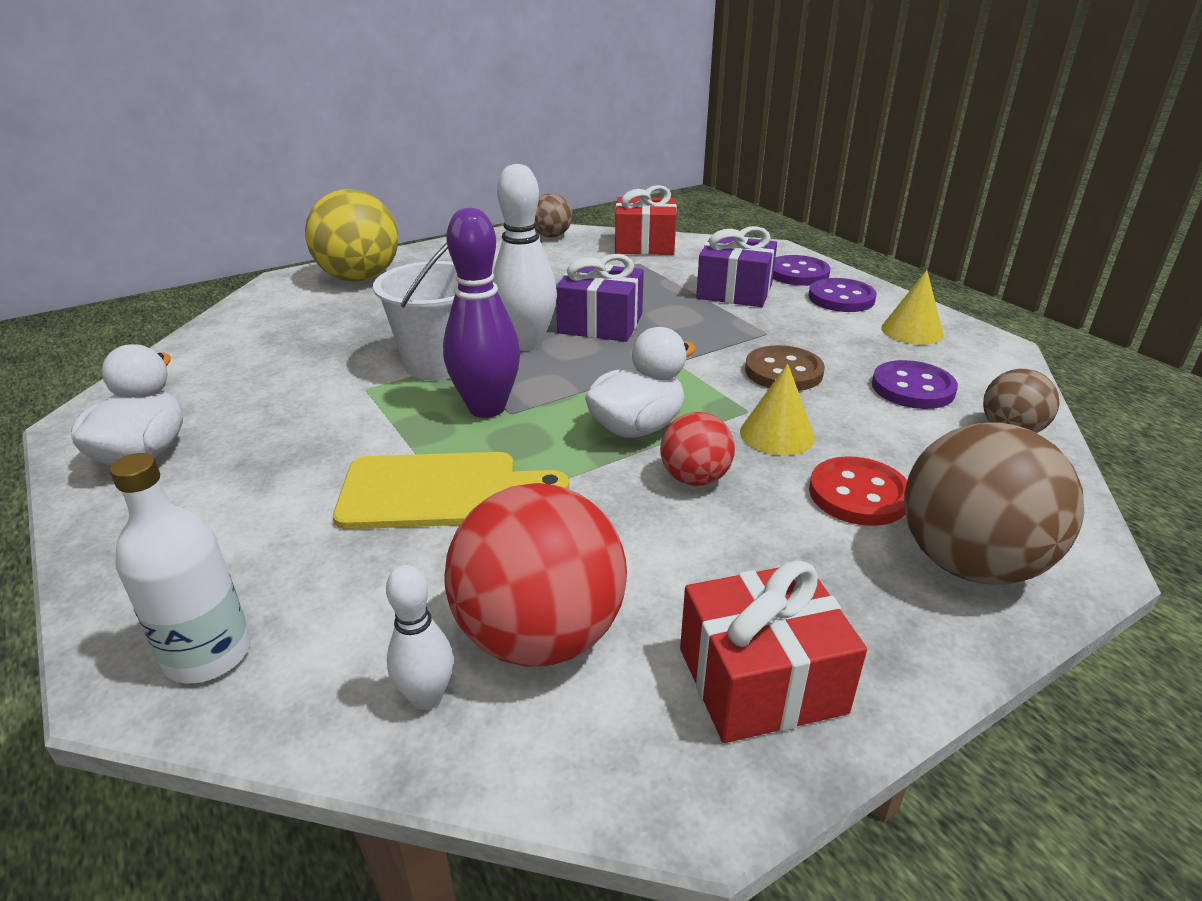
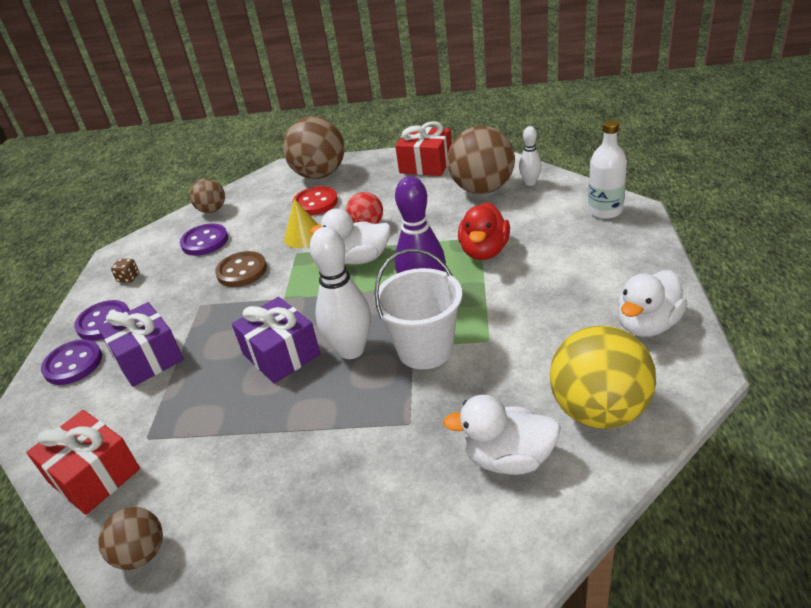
camera: 140 degrees left, 5 degrees up
(302, 321) = (508, 458): none -> white duck
(359, 278) = (417, 537): yellow ball -> yellow ball (599, 411)
(439, 491) = (484, 251): yellow cutting board -> red duck
(540, 636) = (482, 189): red ball -> brown ball
(912, 331) = (128, 278): yellow cone -> brown dice

